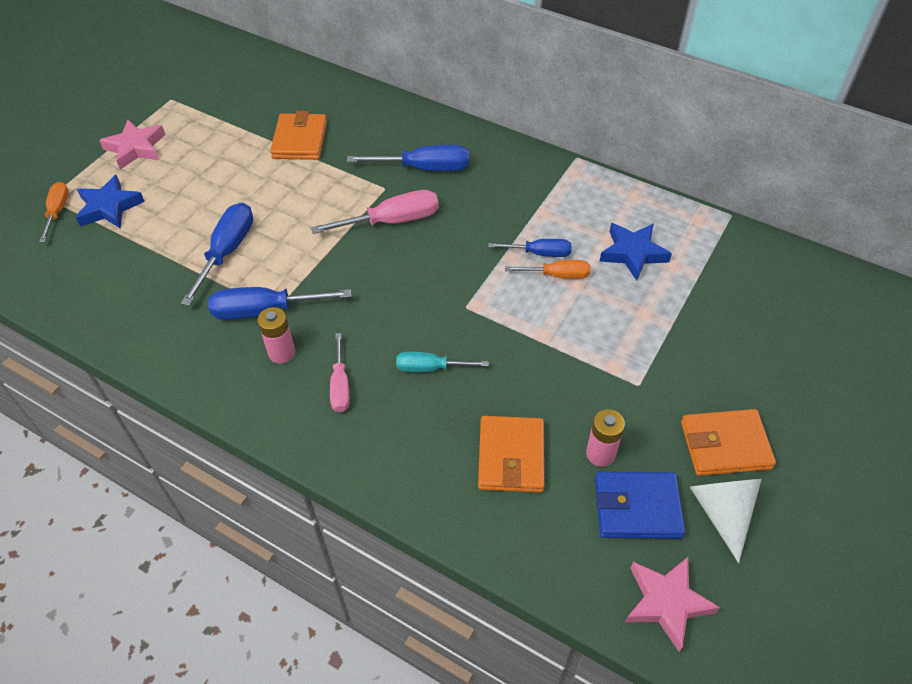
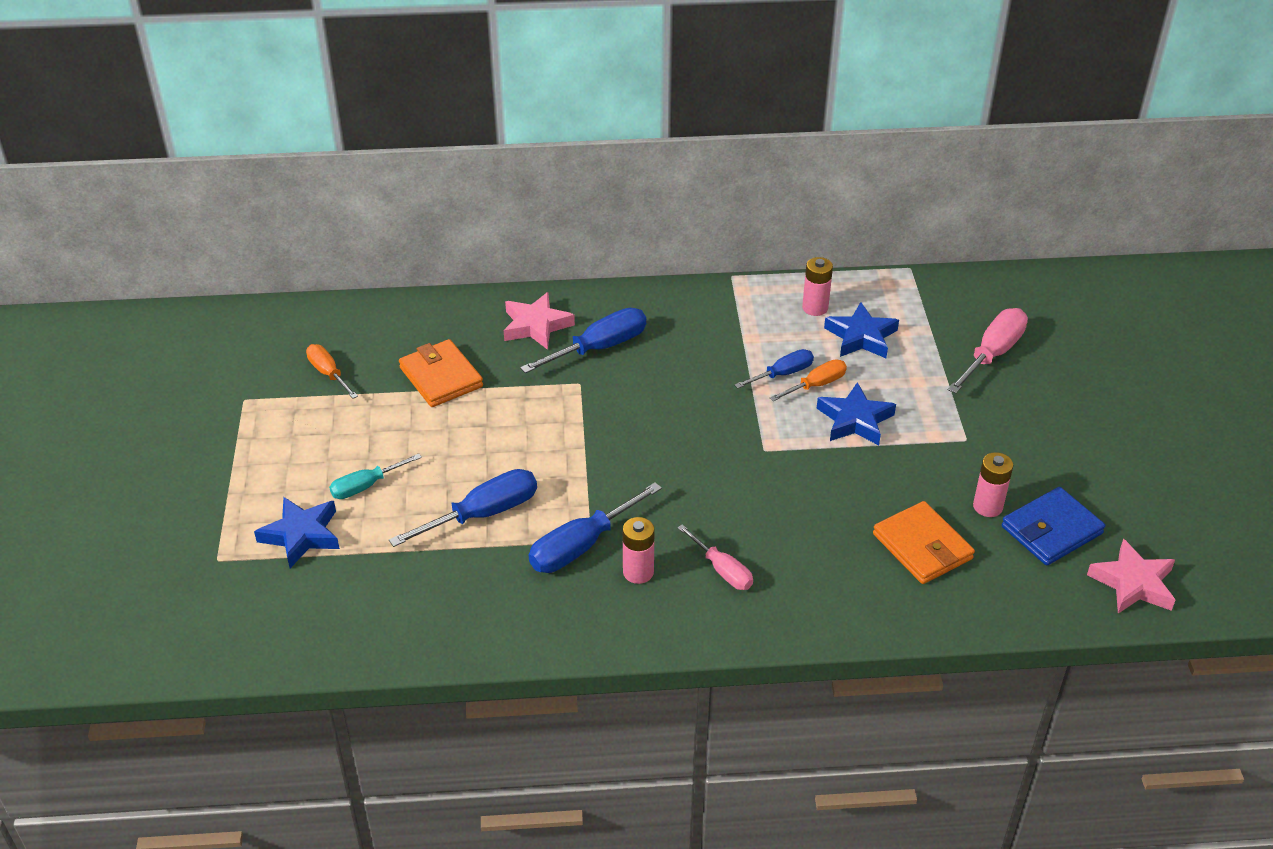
camera: 35 degrees left, 10 degrees down
(57, 211) = (245, 567): orange screwdriver -> orange screwdriver (328, 373)
(135, 148) = (261, 465): pink star -> pink star (536, 326)
(227, 252) = (483, 514): blue screwdriver -> blue screwdriver turned 75 degrees clockwise
(392, 221) = (618, 409): pink screwdriver -> pink screwdriver (992, 354)
(430, 368) = (786, 514): turquoise screwdriver -> turquoise screwdriver (366, 486)
(560, 319) = (855, 420): none -> blue star
(618, 212) = (815, 308): none -> pink battery
(722, 512) = (1112, 499): white cone -> none
(725, 445) = (1070, 450): orange wallet -> none

